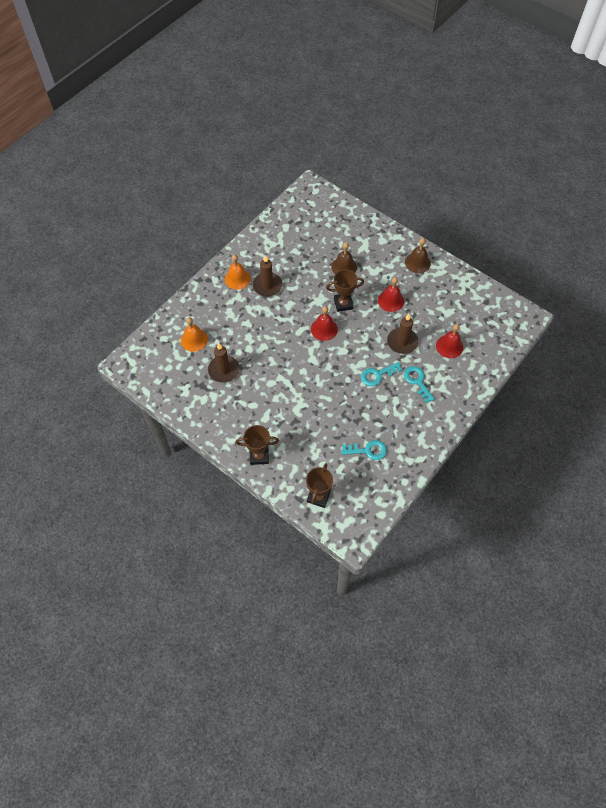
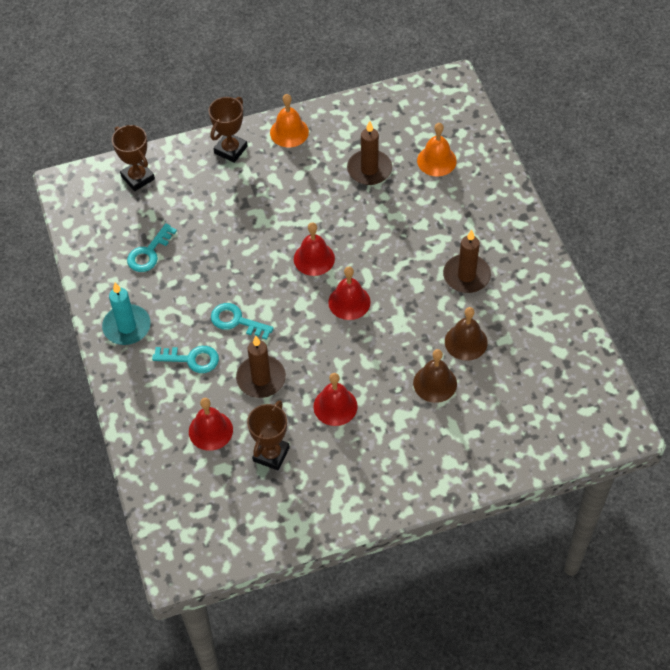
camera: 125 degrees right, 5 degrees down
(237, 278) = (502, 248): orange bell -> orange bell (289, 132)
(308, 362) = (314, 258): none -> red bell
(343, 304) = (372, 346): brown trophy -> brown trophy (271, 454)
(377, 375) = (236, 321): turquoise key -> turquoise key turned 75 degrees counterclockwise
(417, 262) = (375, 483): brown bell -> brown bell (466, 342)
(424, 428) = (127, 327): none -> turquoise candle

